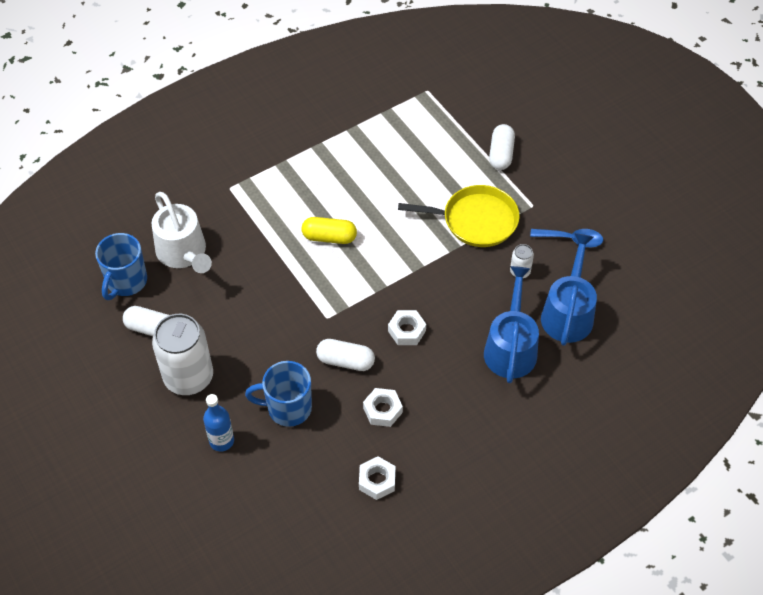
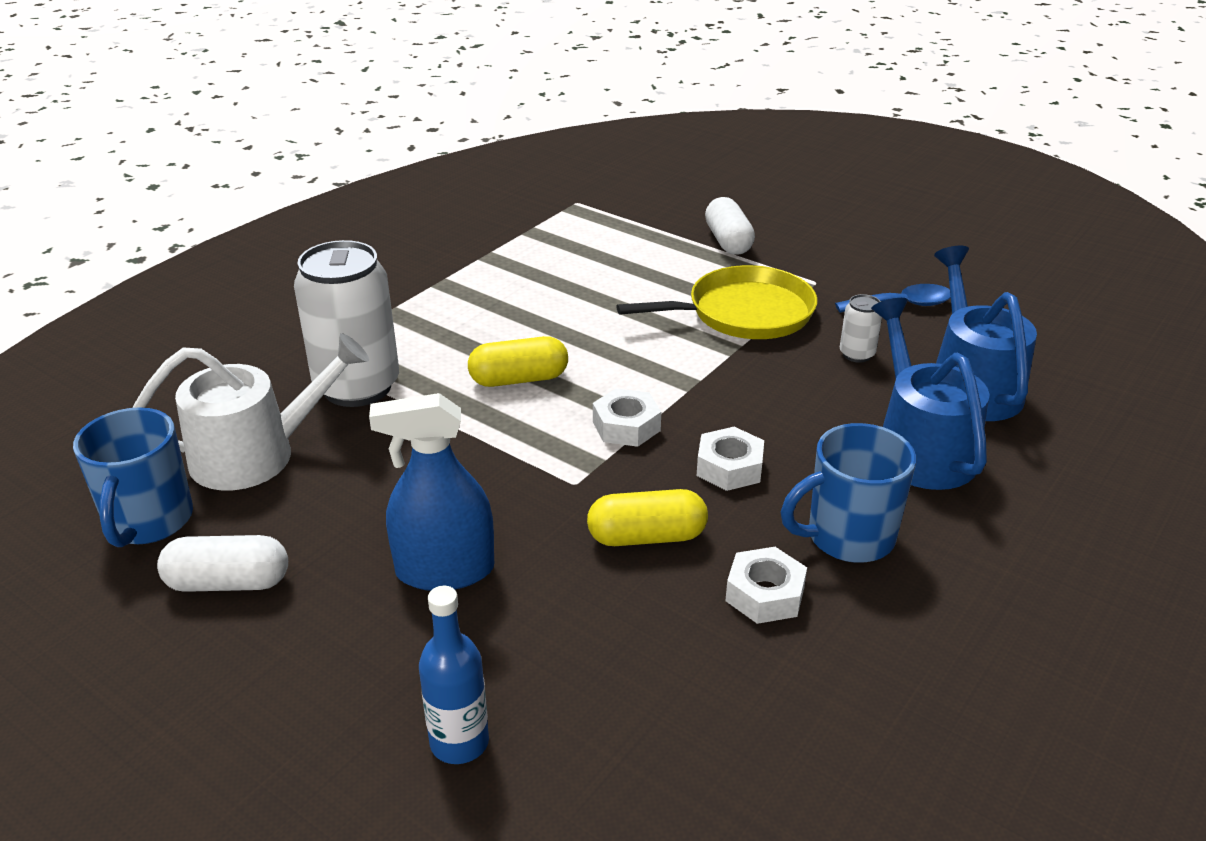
camera: 20 degrees left, 20 degrees down
(183, 253) = (256, 455): white watering can -> white watering can turned 60 degrees counterclockwise
(189, 377) = (337, 644): white can -> white can (357, 387)
(247, 352) = (445, 570): none -> blue spray bottle
(288, 408) = (575, 641): blue mug -> blue mug (847, 537)
(345, 361) = (647, 537): white capsule -> yellow capsule
(377, 481) = (834, 719): white nut -> white nut (626, 426)

